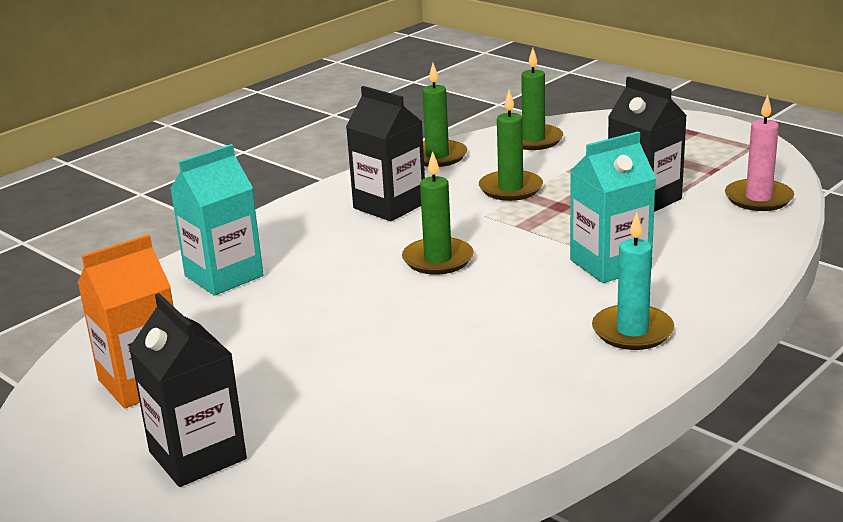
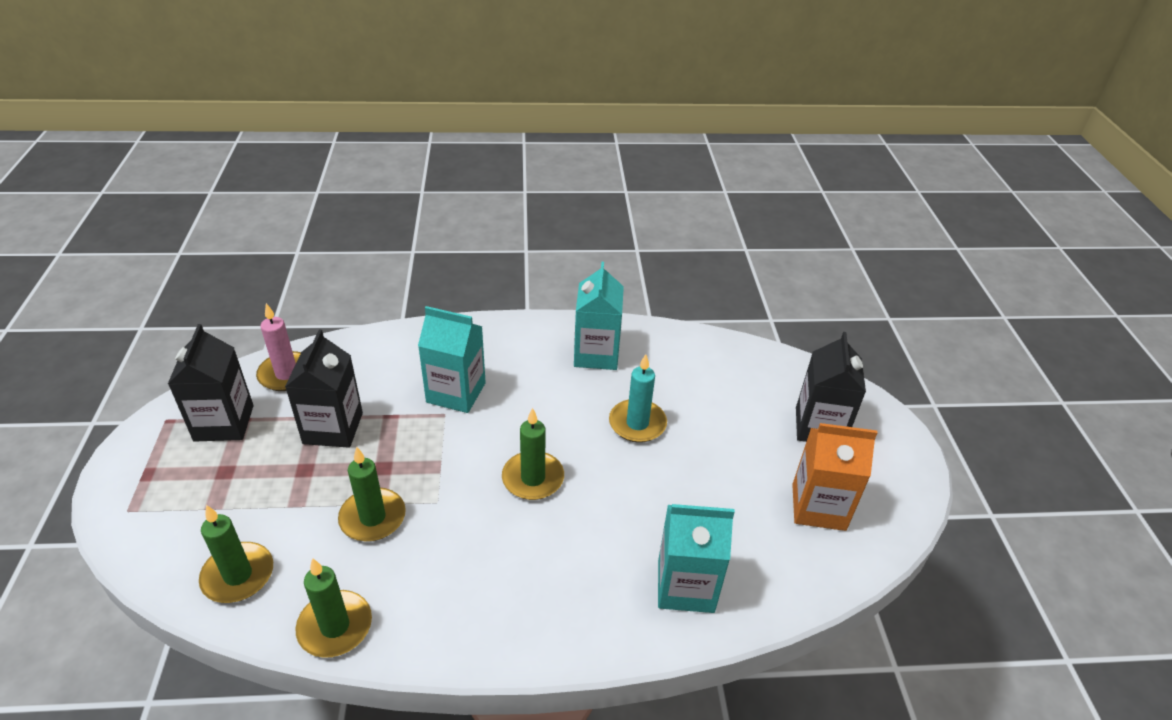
camera: 140 degrees left, 15 degrees up
(389, 206) = (475, 576): black carton -> black carton (224, 423)
(551, 368) = (596, 354): none -> turquoise carton
(632, 331) = (527, 345): turquoise candle -> turquoise candle (637, 423)

